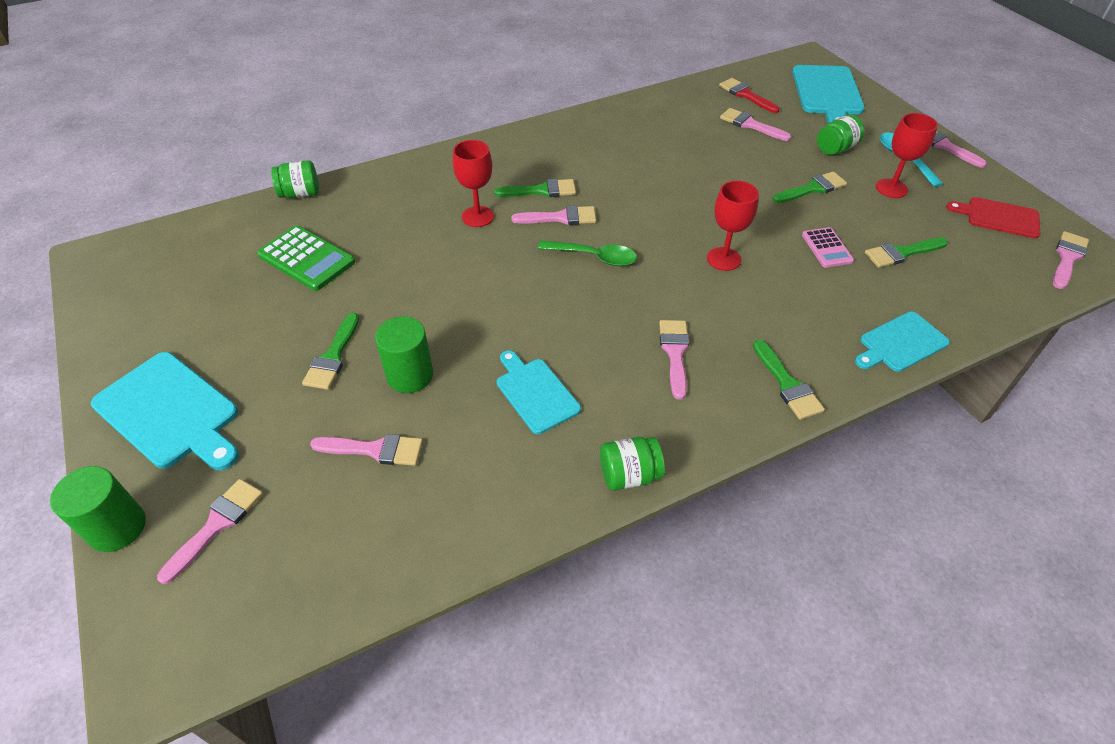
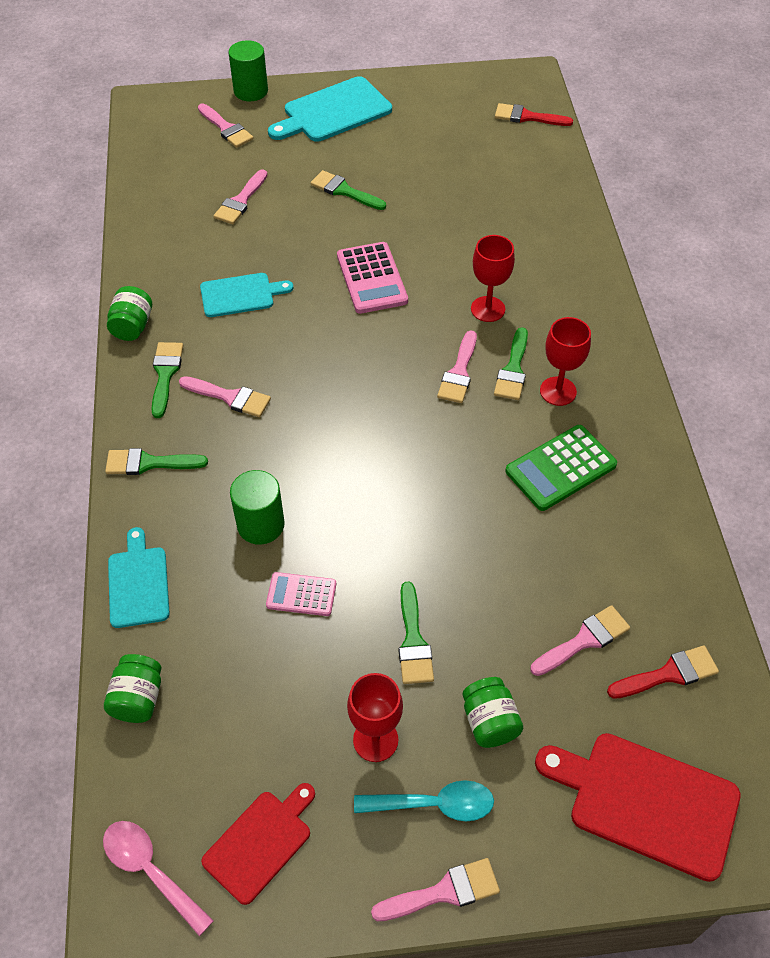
camera: 110 degrees right, 5 degrees up
(175, 244) = (527, 117): none -> red brush
(300, 194) = (575, 193): green jar -> green jar (138, 698)
(306, 259) = (473, 188): green calculator -> green calculator (560, 468)
(410, 375) = (301, 229): green cylinder -> green cylinder (260, 525)
(468, 298) = (371, 278): none -> pink calculator
(594, 257) = (384, 381): green spoon -> none
(723, 259) = (331, 487): red goblet -> red goblet (558, 391)
(827, 93) = (646, 802): turquoise cutting board -> red cutting board
(901, 253) = (256, 670): green brush -> green brush (165, 374)
(1067, 258) = (151, 871): pink brush -> pink spoon

